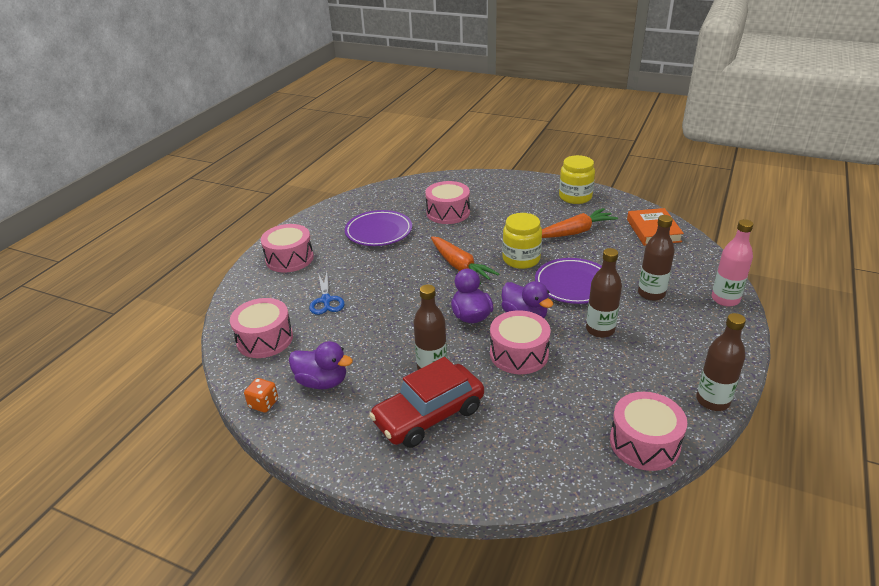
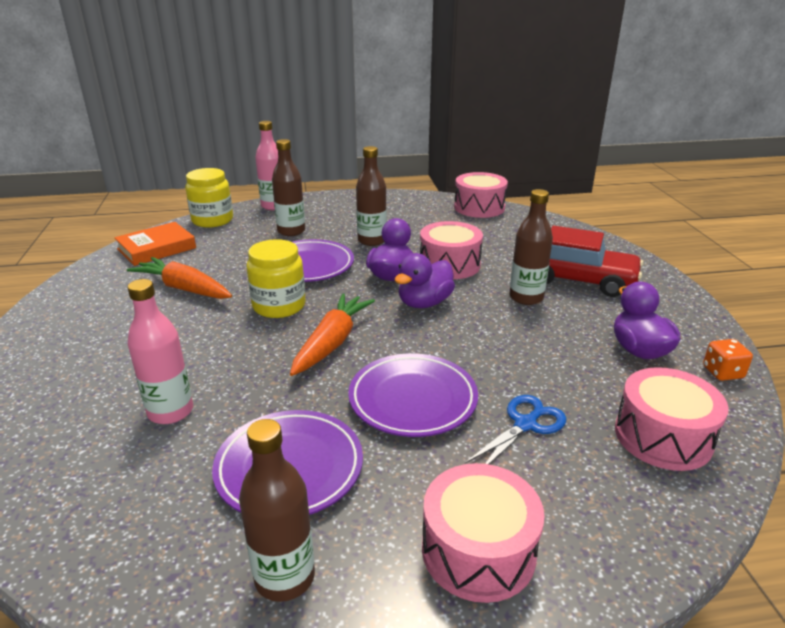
camera: 125 degrees left, 5 degrees down
(383, 275) = (413, 400): none -> purple plate
(448, 213) = (170, 412): pink drum -> pink bottle
(575, 197) = (71, 311): yellow jar -> yellow jar (212, 220)
(712, 401) = (410, 196): brown bottle -> brown bottle (285, 577)

